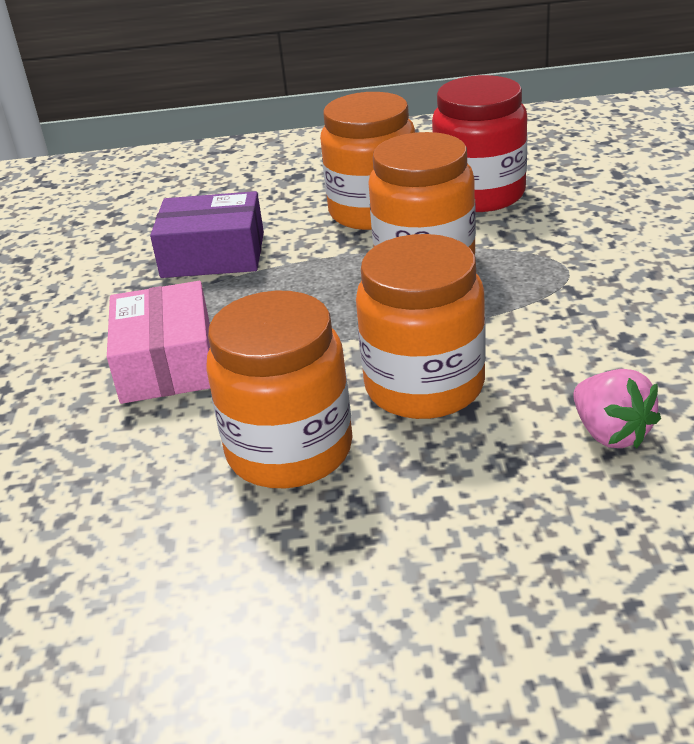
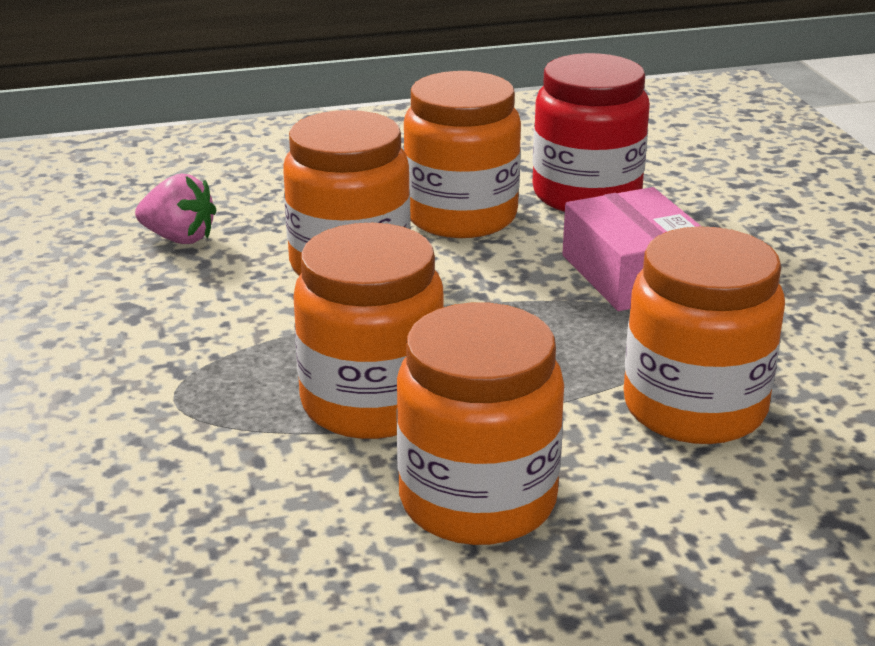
camera: 165 degrees right, 5 degrees down
(213, 255) = (694, 408): purple box -> orange jar
(480, 194) = (292, 545): red jar -> red jar (586, 194)
(611, 433) = (179, 238): pink strawberry -> pink strawberry turned 150 degrees clockwise

